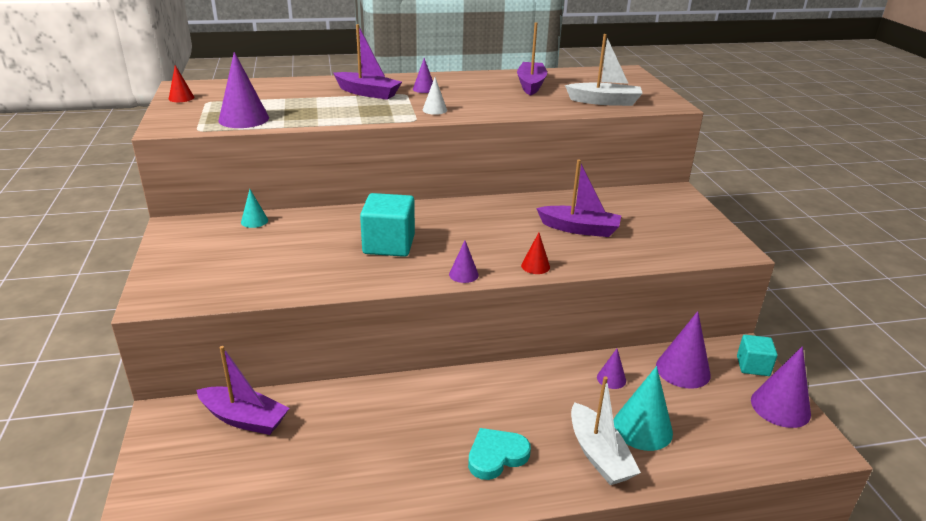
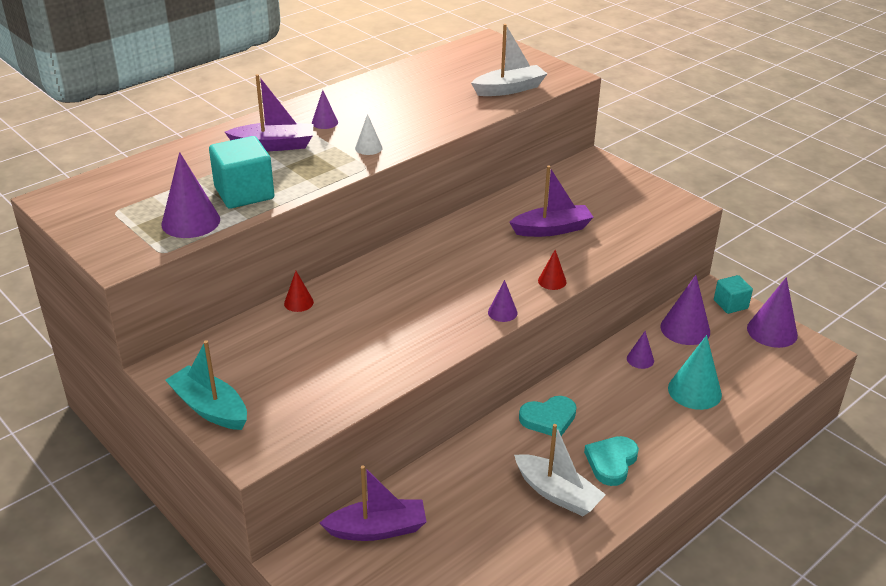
camera: 30 degrees left, 5 degrees up
(166, 260) = (210, 408): none -> turquoise boat
(181, 98) = (76, 216): red cone -> red cone (298, 302)
(254, 221) = (245, 331): turquoise cone -> none
(389, 244) = (406, 307): turquoise cube -> turquoise cube (244, 193)
(475, 394) = (548, 419): none -> turquoise heart
(531, 85) = (421, 86): purple boat -> none
(598, 454) = (682, 426): white boat -> white boat (557, 493)

